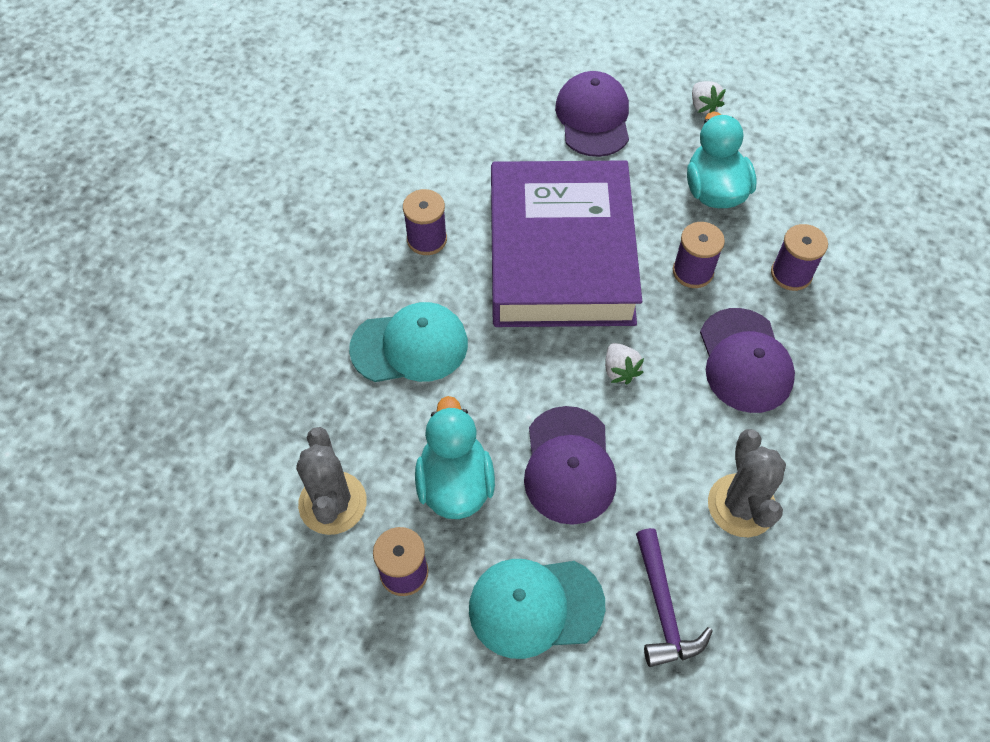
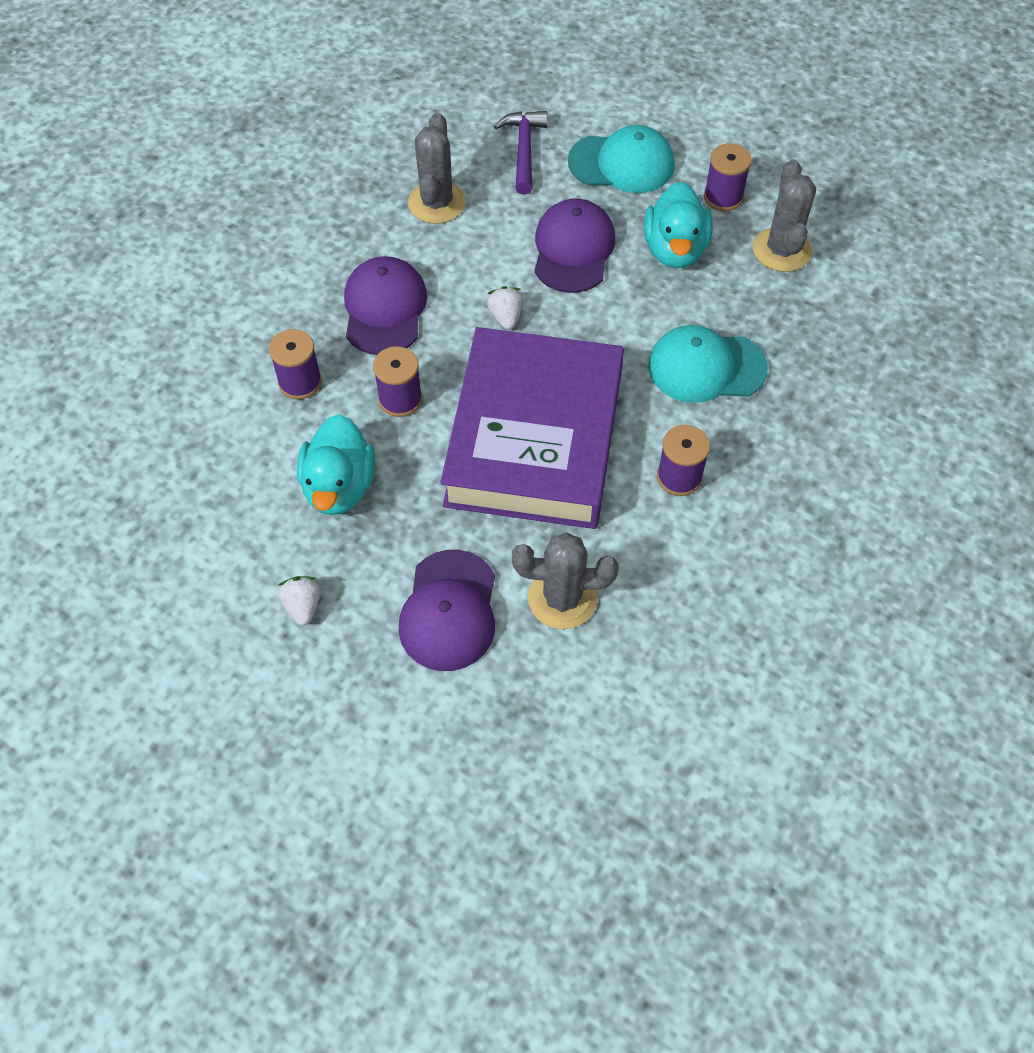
camera: 170 degrees left, 0 degrees up
(509, 137) = (562, 598): none -> grey cactus

